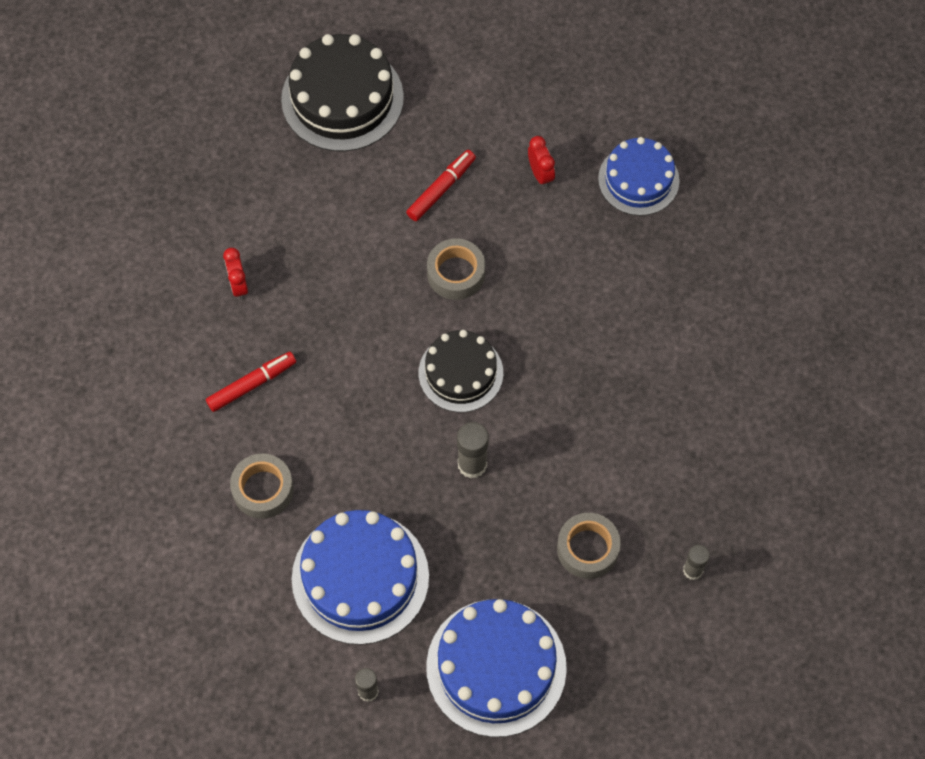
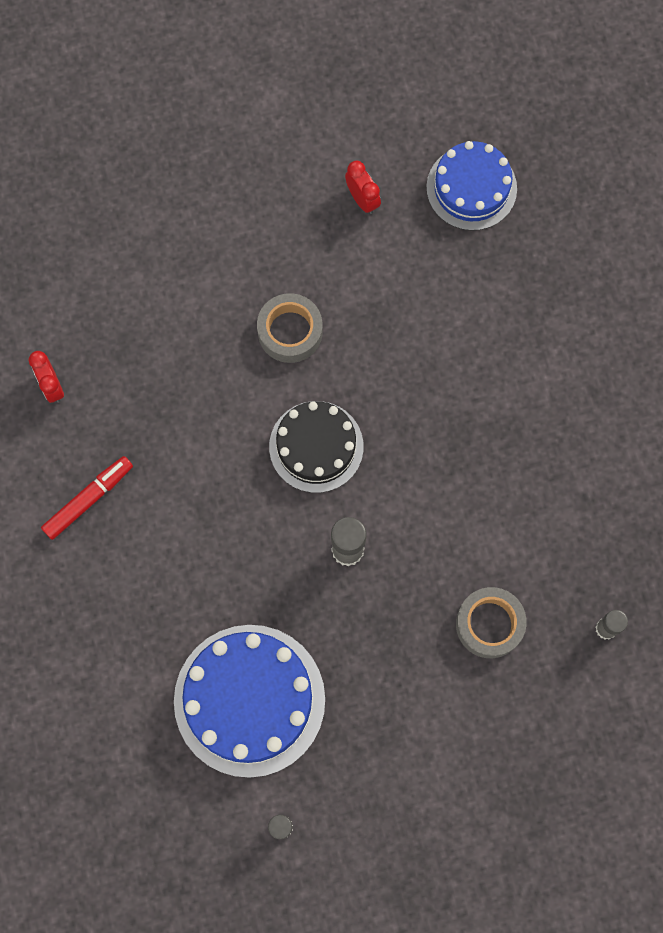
camera: 10 degrees left, 10 degrees up
(263, 489) = (124, 618): grey tape -> none
(342, 98) = (125, 145): black cake -> none
(441, 189) = (256, 235): red marker -> none
(496, 667) = (414, 775): blue cake -> none

